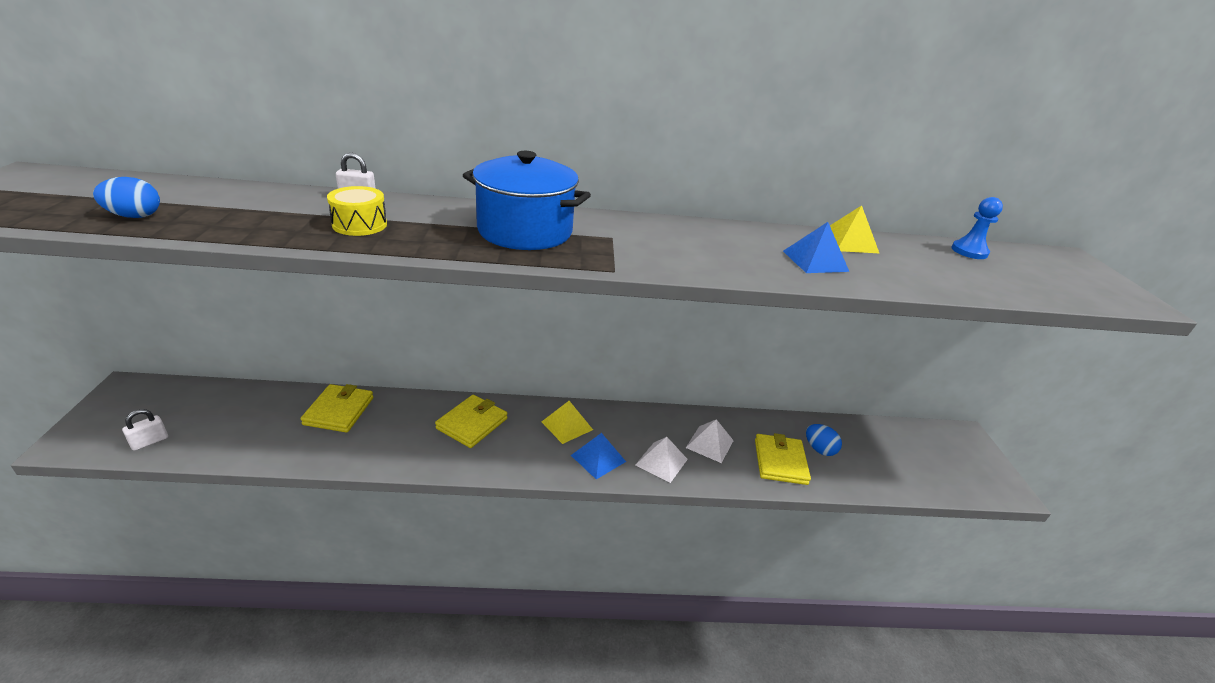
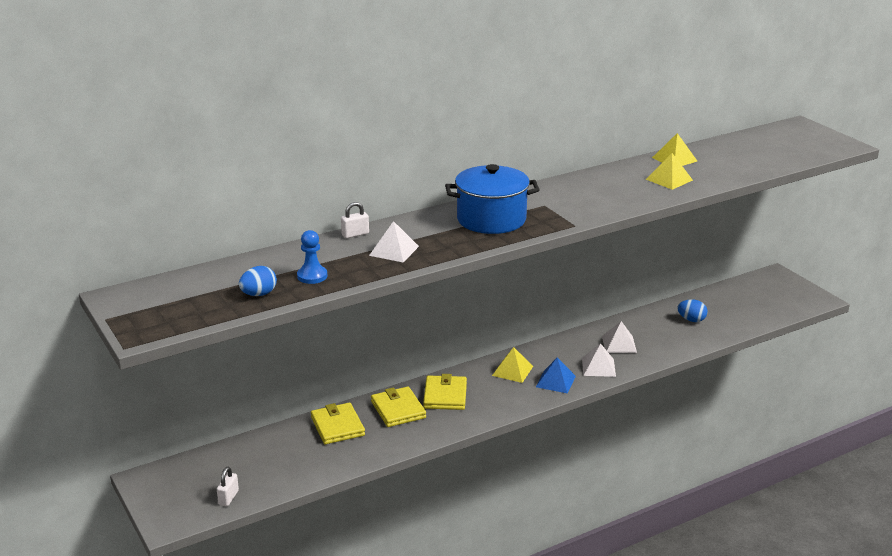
camera: 25 degrees left, 5 degrees down
(359, 224) = (394, 250): yellow drum -> white pyramid
(780, 461) = (673, 337): yellow wallet -> yellow wallet (398, 410)
(815, 261) = (669, 179): blue pyramid -> yellow pyramid
(969, 251) = (744, 141): blue pawn -> blue pawn (312, 276)

